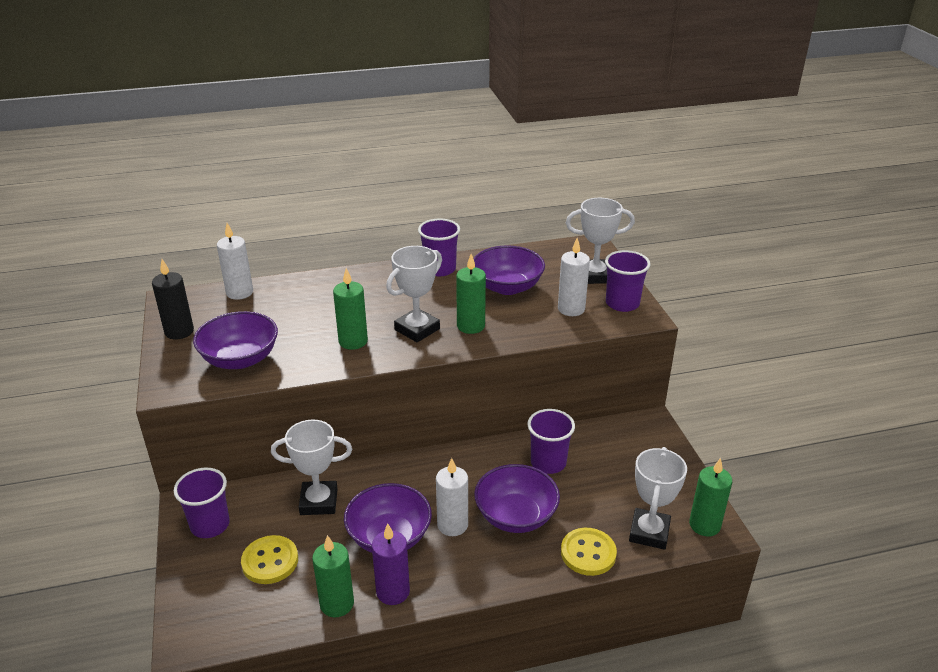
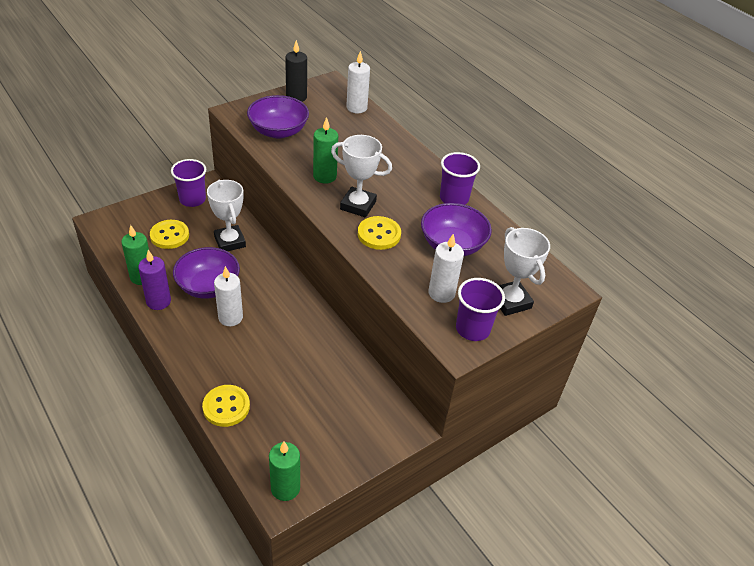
camera: 65 degrees right, 10 degrees up
(471, 326) = (379, 234): green candle -> yellow button
(516, 516) = (252, 353): purple bowl -> none
(548, 462) = (321, 361): purple cup -> none
(649, 532) = (262, 446): white trophy -> none

